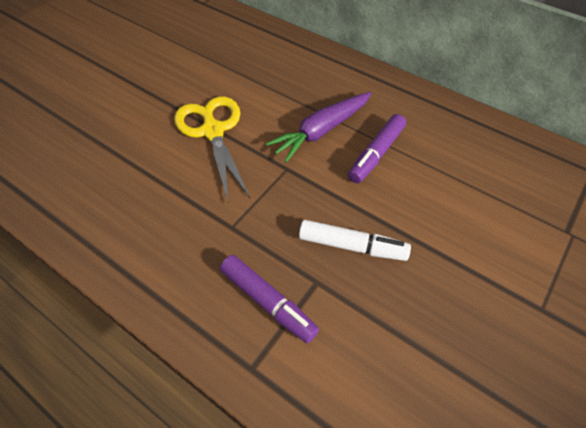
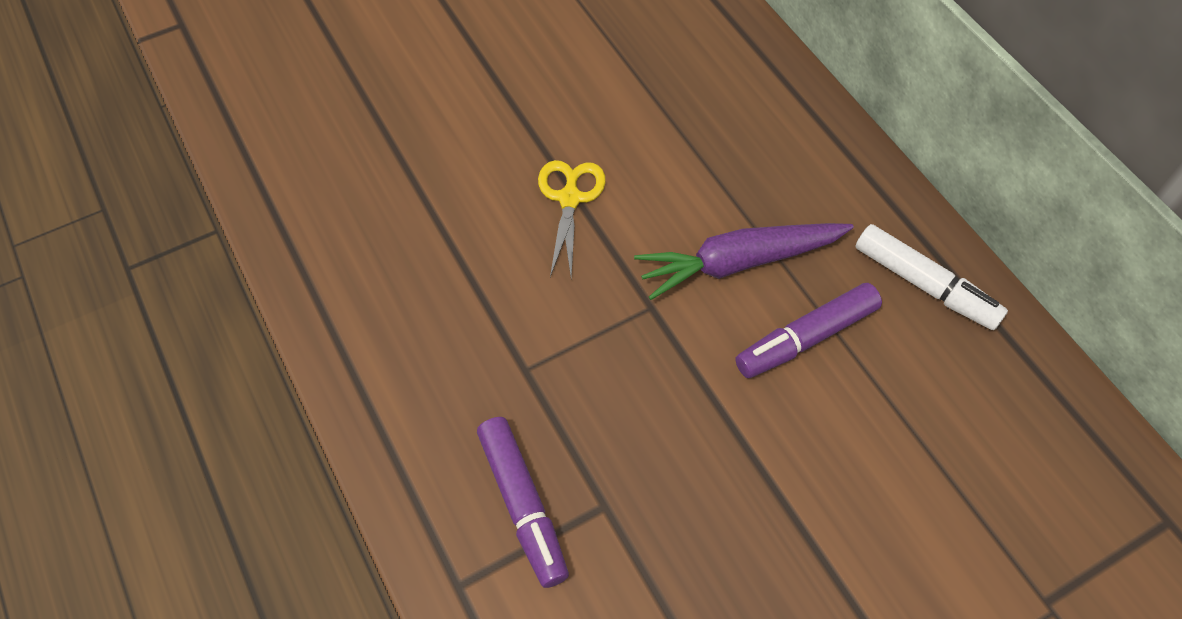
camera: 25 degrees right, 5 degrees up
(212, 131) = (569, 198): yellow scissors -> yellow scissors, size x0.61
(352, 246) = (684, 475): white marker -> white marker (924, 285)

